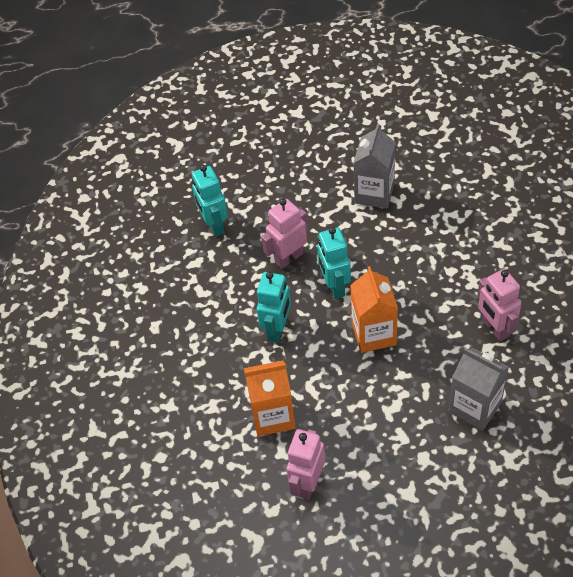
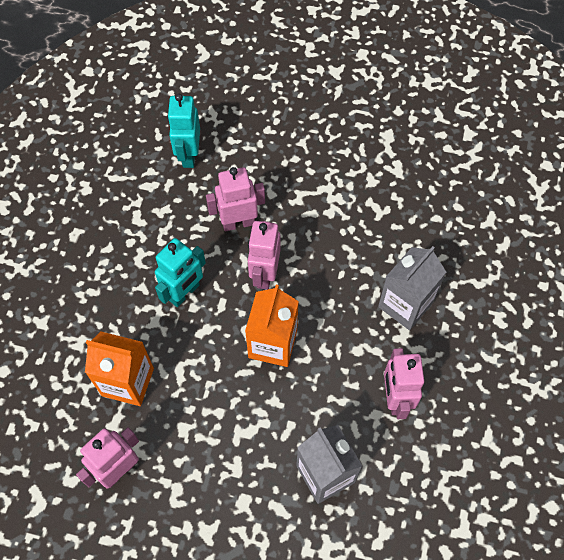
camera: 20 degrees right, 10 degrees up
(334, 286) = (264, 274): turquoise robot -> pink robot
(374, 193) = (361, 192): grey carton -> grey carton (405, 304)

